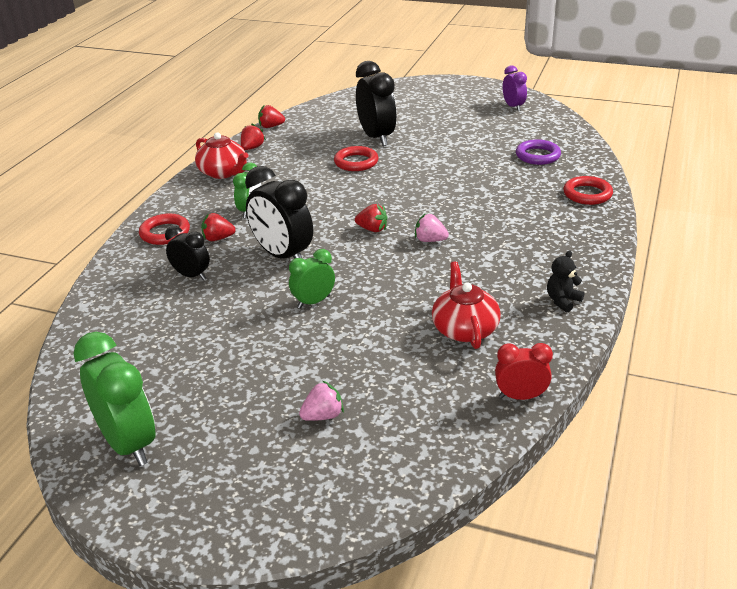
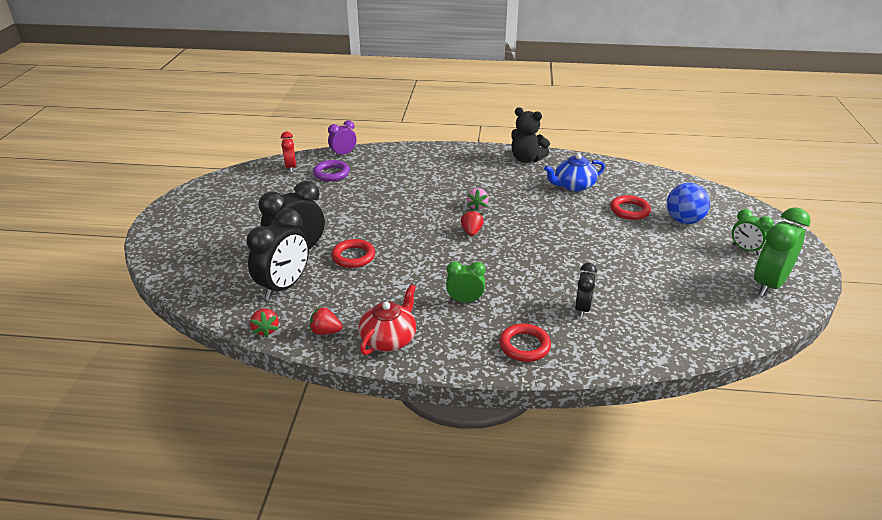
camera: 105 degrees left, 0 degrees up
(218, 238) = (519, 309): red strawberry -> none
(282, 256) = (529, 267): black clock -> black clock (284, 286)
(313, 302) = (580, 242): green clock -> green clock (745, 249)
(323, 416) = (684, 220): pink strawberry -> blue ball
(464, 329) = (573, 186): red teapot -> blue teapot
(513, 107) = (229, 188): purple clock -> purple clock (343, 154)
(520, 396) = (620, 167): red clock -> red clock (290, 168)
(562, 301) = (526, 159): black teddy bear -> black teddy bear, size x1.72
(587, 194) = (391, 154): red ring -> red ring (629, 210)

